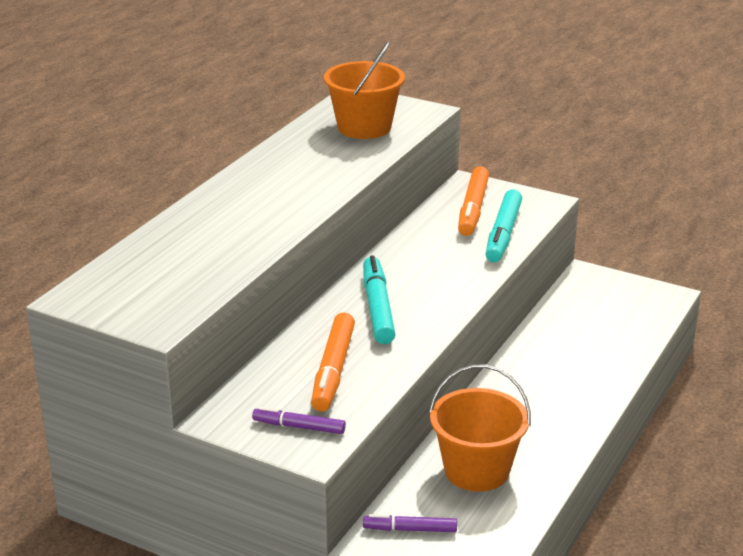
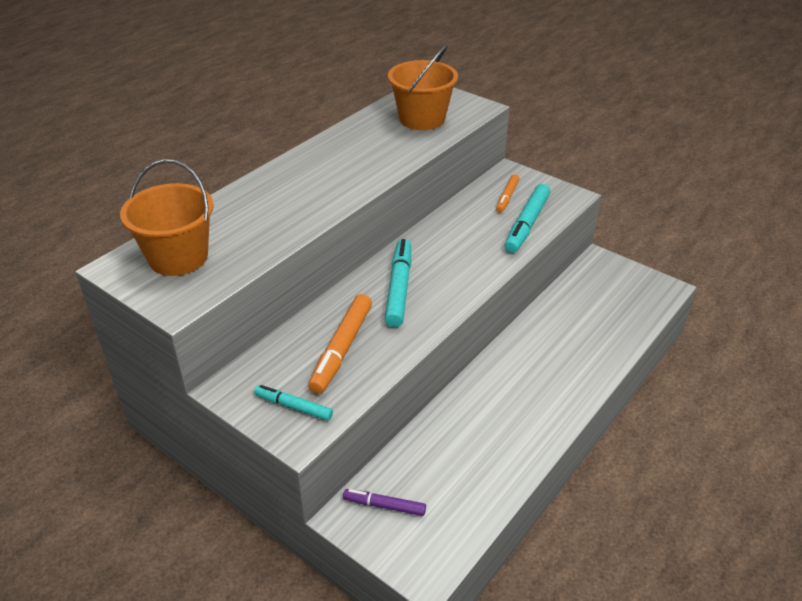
camera: 10 degrees right, 10 degrees up
(299, 427) = (293, 407): purple marker -> turquoise marker
(473, 209) = (507, 197): orange marker -> orange marker, size x0.59
(476, 470) = (458, 450): orange bucket -> orange bucket (178, 257)

